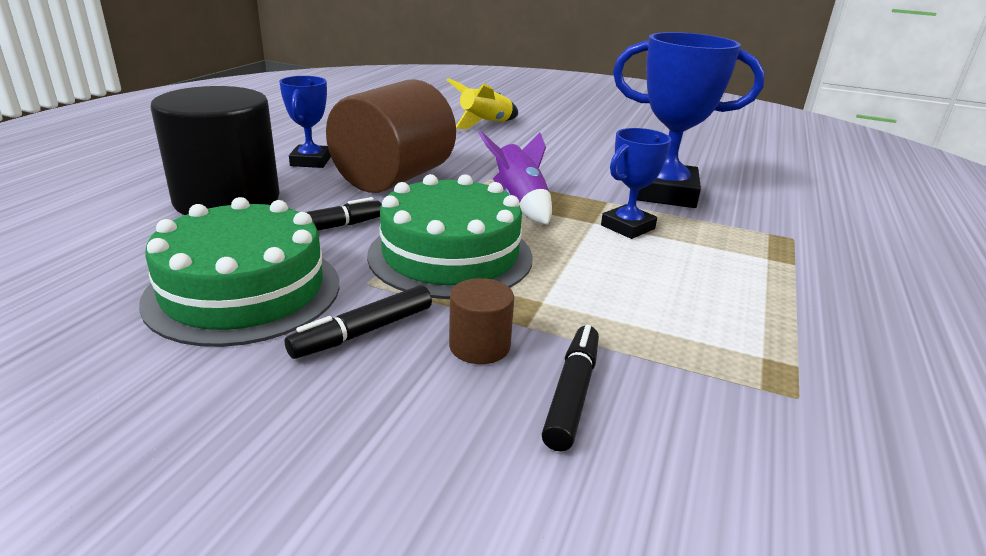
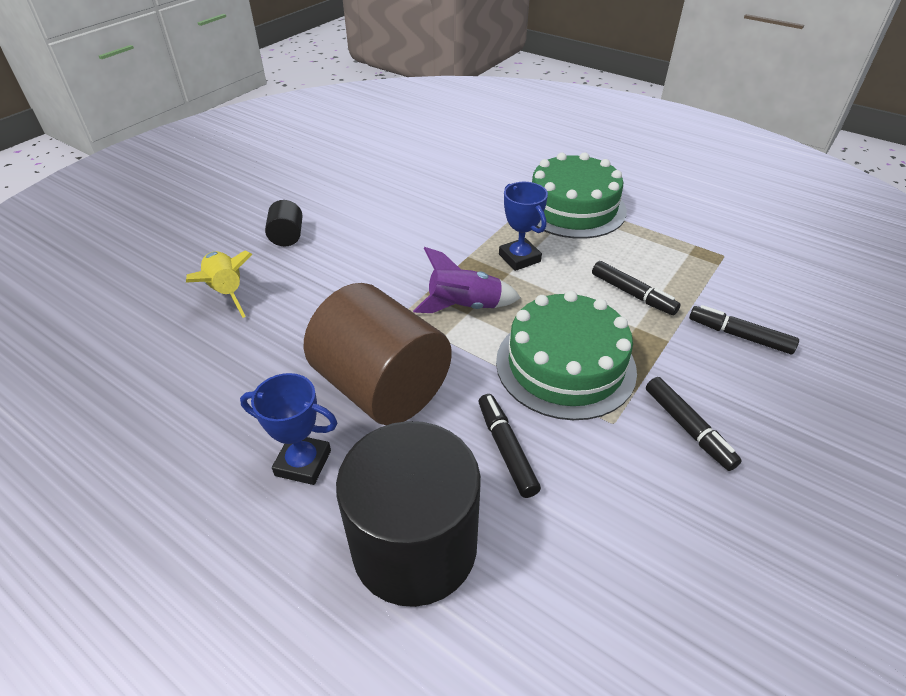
camera: 75 degrees left, 15 degrees up
(244, 291) = (632, 510): green cake -> green cake (573, 208)
(479, 346) = (696, 367): brown cylinder -> none
(570, 133) = (287, 237): none -> black cylinder
(612, 300) = (632, 294): none -> black marker
(664, 193) = (456, 222): blue trophy -> none

